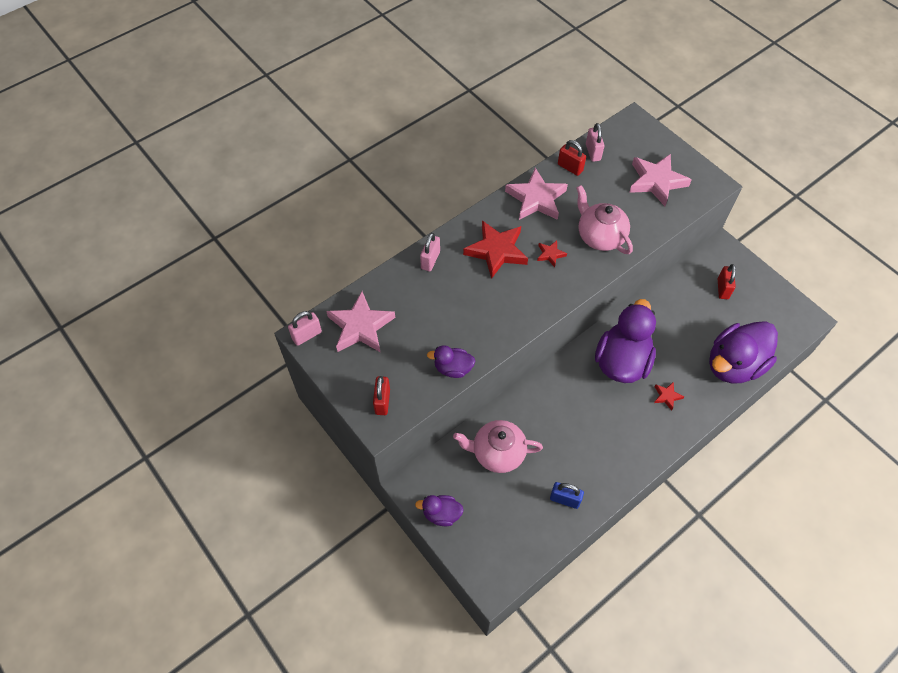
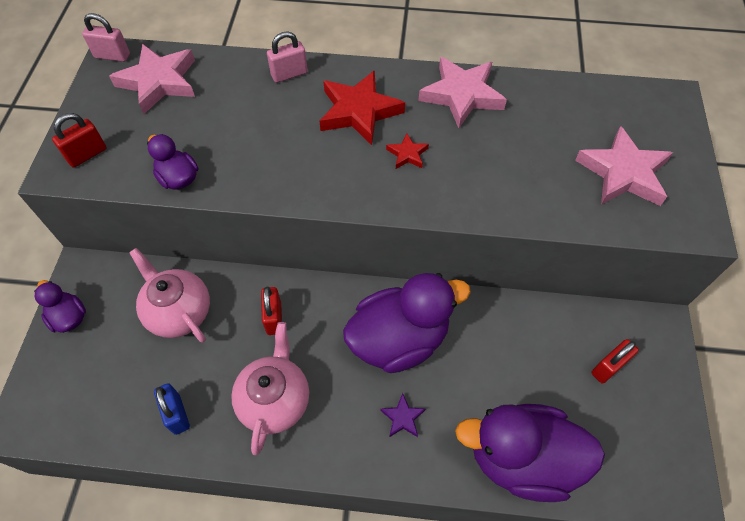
camera: 45 degrees right, 0 degrees up
(570, 168) = (536, 92): red padlock -> red padlock (274, 318)
(593, 152) = (582, 95): pink padlock -> none
(600, 236) = (483, 177): pink teapot -> pink teapot (275, 400)
(667, 396) = (402, 417): red star -> purple star

